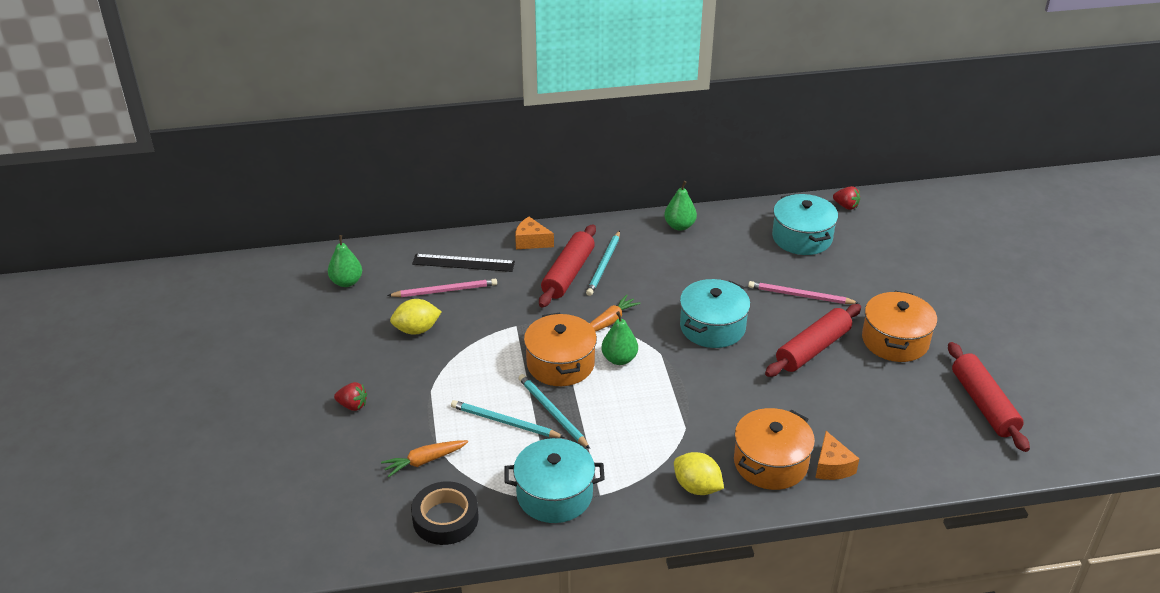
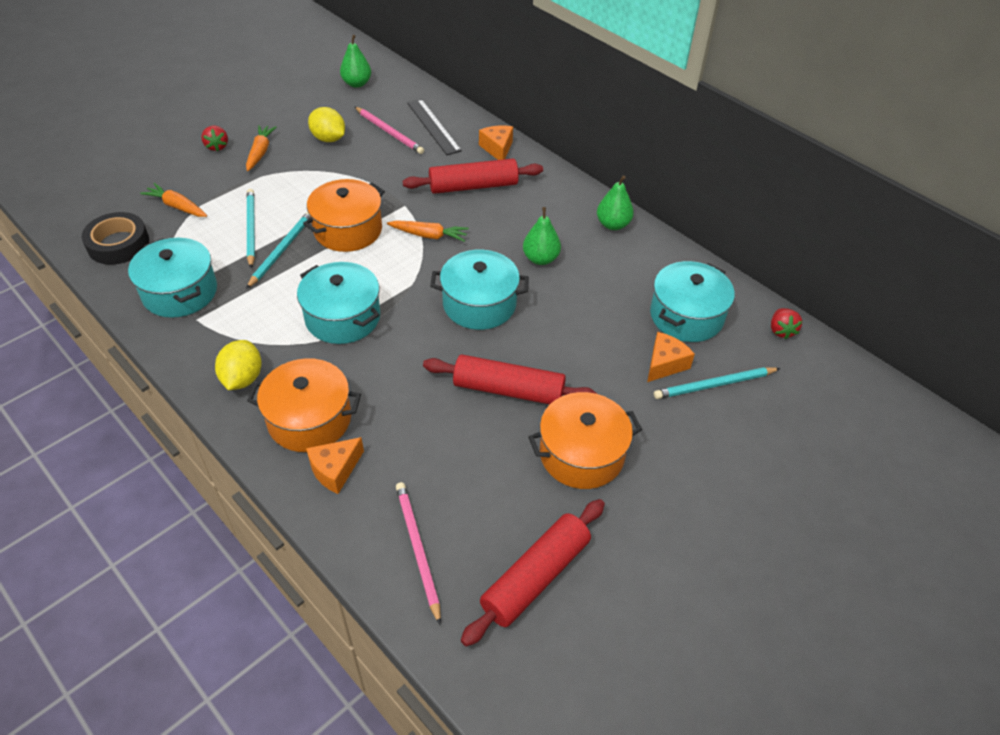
camera: 55 degrees right, 10 degrees up
(392, 379) = (260, 152): none -> orange carrot
(604, 265) = (506, 201): turquoise pencil -> turquoise pencil (714, 385)
(619, 359) = (382, 261): green pear -> green pear (540, 259)
(669, 405) = (343, 317): none -> turquoise pot
(800, 295) = (587, 349): pink pencil -> pink pencil (417, 549)
(840, 268) = (665, 364): none -> orange cheese

